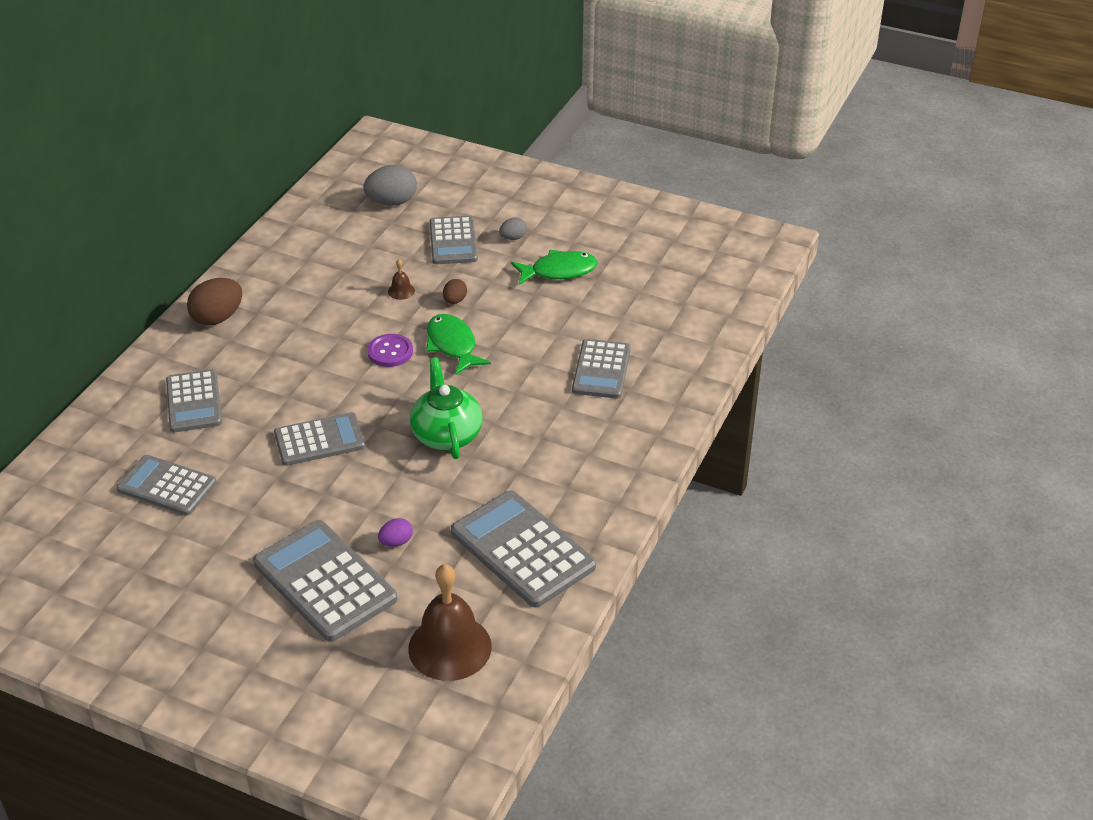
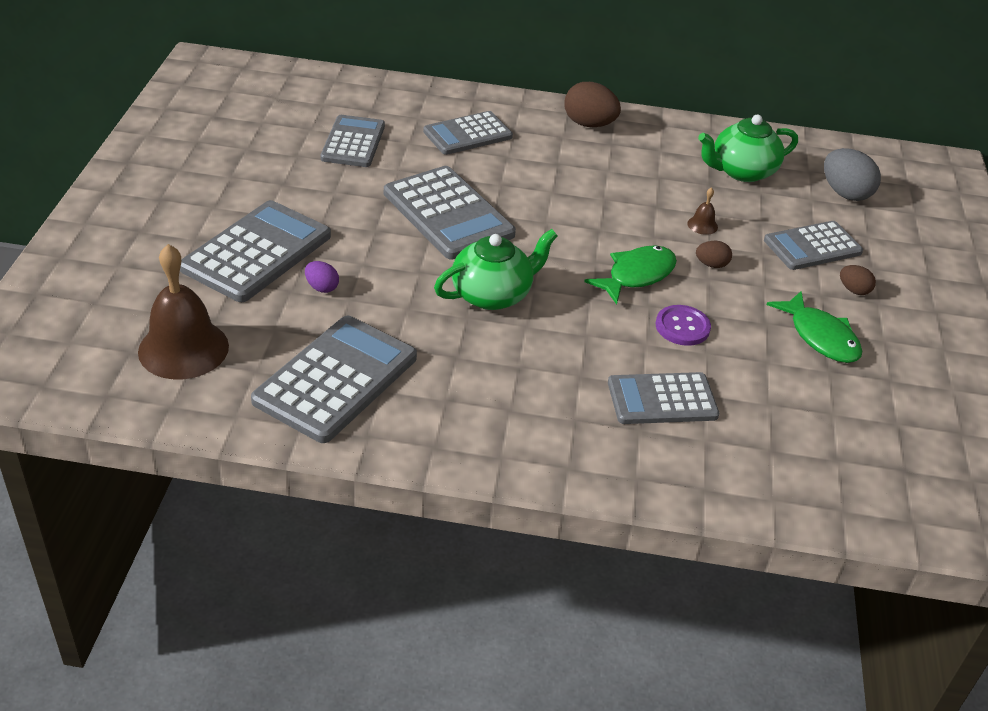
camera: 70 degrees right, 0 degrees up
(319, 440) = (448, 214): grey calculator -> grey calculator, size x1.50
(336, 247) = (741, 171): none -> green teapot
(390, 352) = (601, 234): purple button -> purple button (682, 327)
(513, 238) = (853, 290): grey egg -> brown egg

